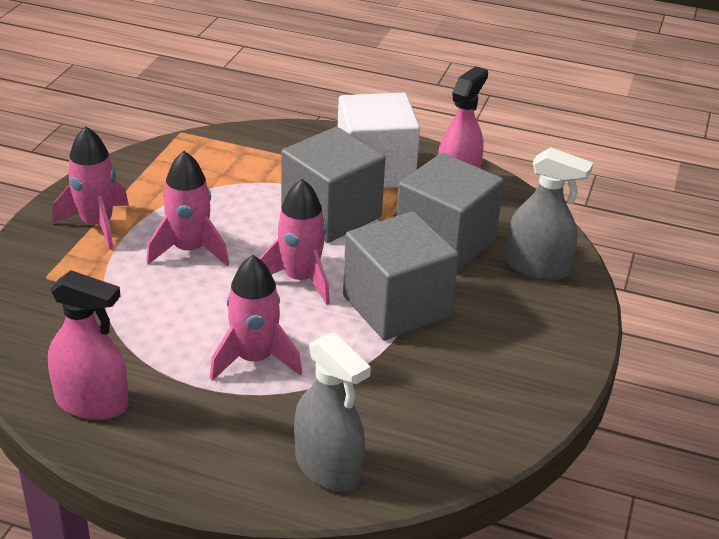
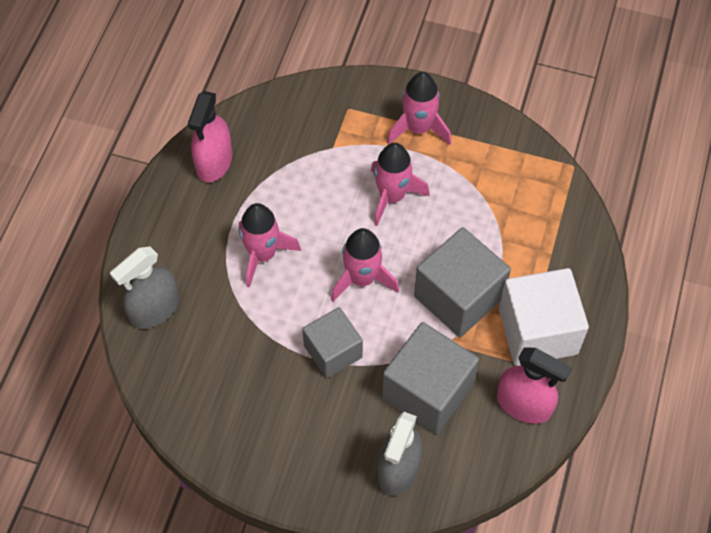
camera: 90 degrees right, 25 degrees up
(396, 306) = (333, 351): grey cube -> grey cube, size x0.65

